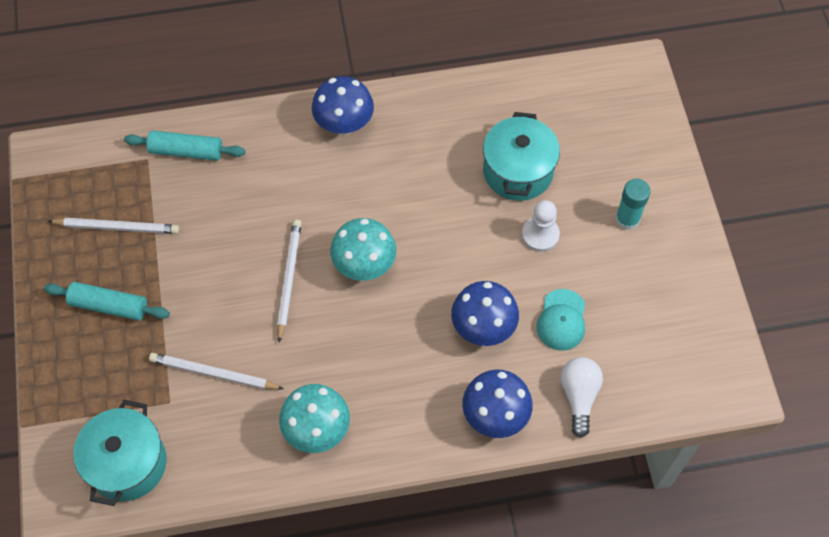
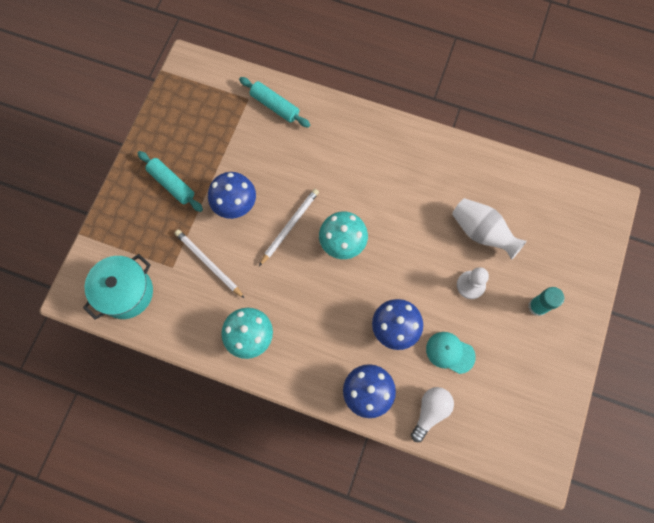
camera: 30 degrees right, 10 degrees up
(117, 227) = (205, 135): white pencil -> none
(344, 124) = (385, 139): blue mushroom -> blue mushroom (235, 204)
(518, 171) = (481, 232): turquoise pot -> white vase
(561, 320) = (450, 352): turquoise cap -> turquoise cap turned 75 degrees clockwise

